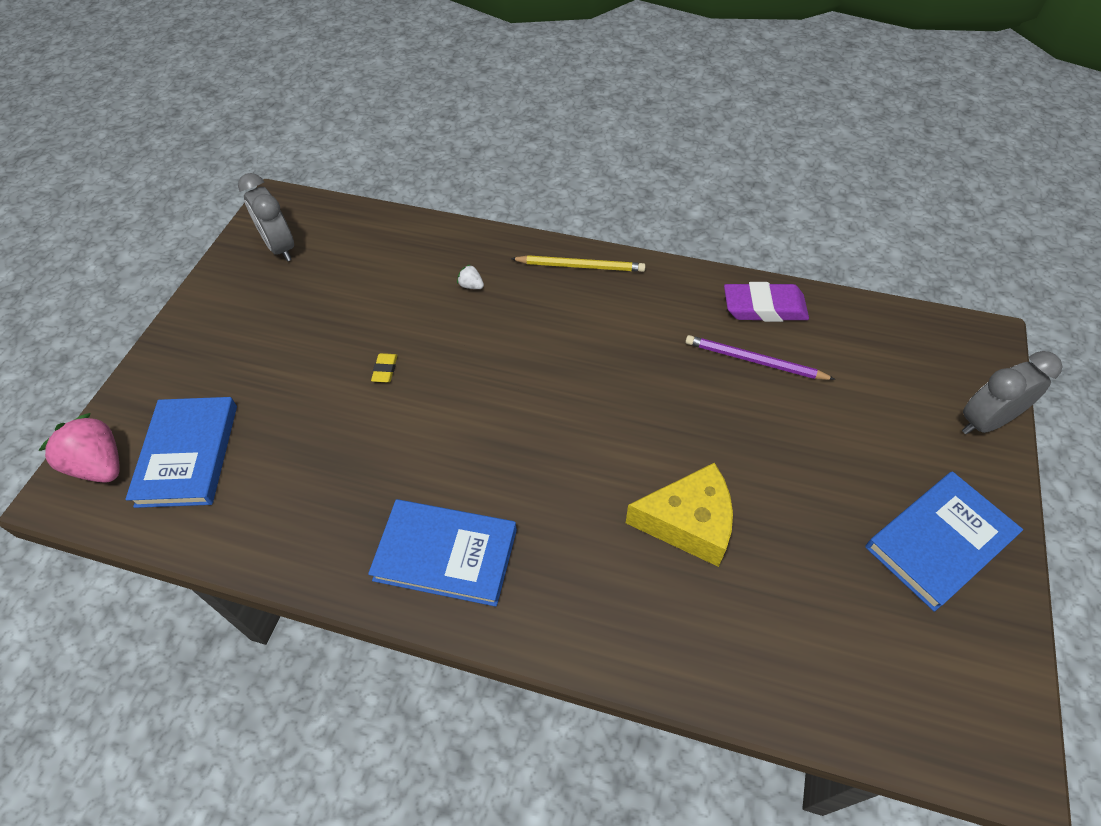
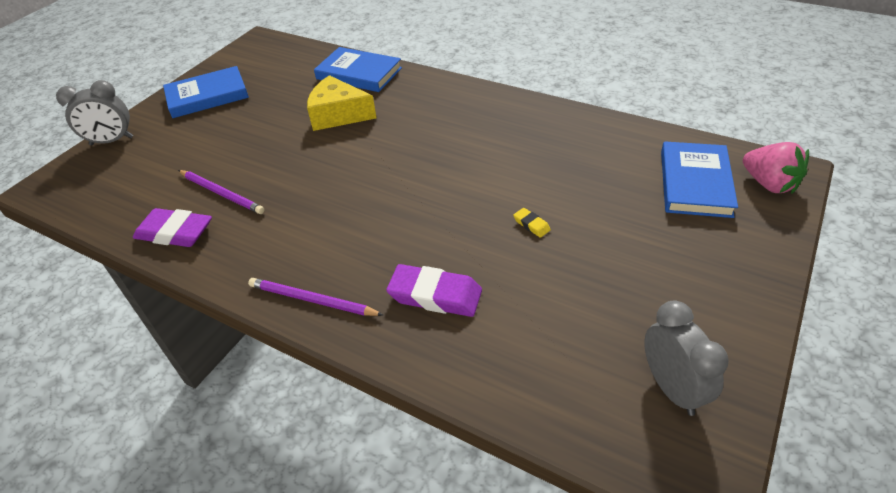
camera: 165 degrees left, 10 degrees down
(385, 370) = (531, 225): yellow eraser -> yellow eraser turned 60 degrees counterclockwise
(446, 555) = (493, 115): blue book -> blue book (359, 73)
(471, 286) = (435, 295): white strawberry -> purple eraser
(580, 266) = (312, 300): yellow pencil -> purple pencil

